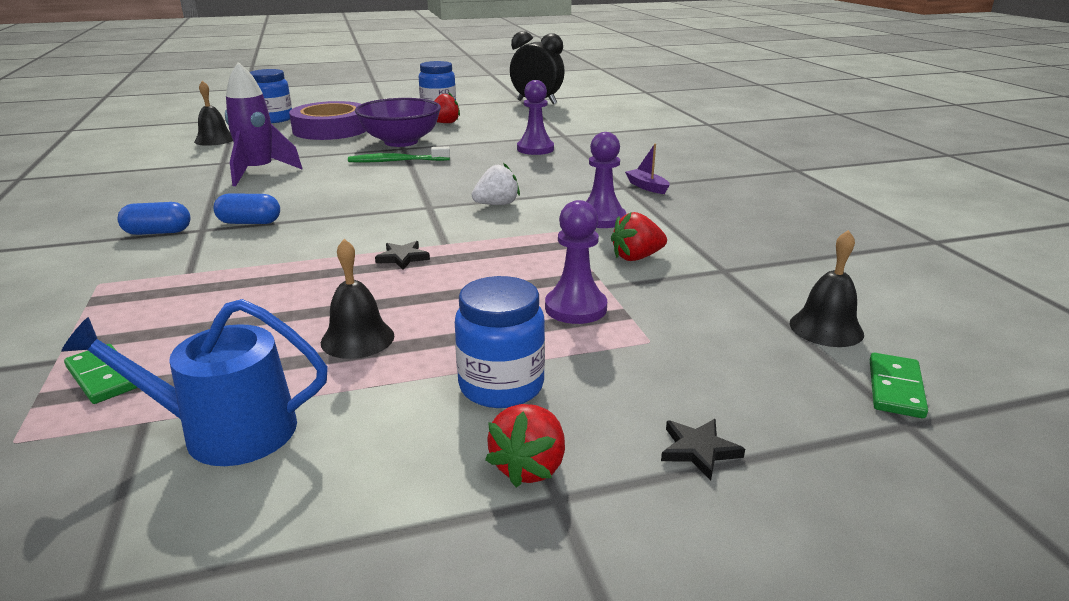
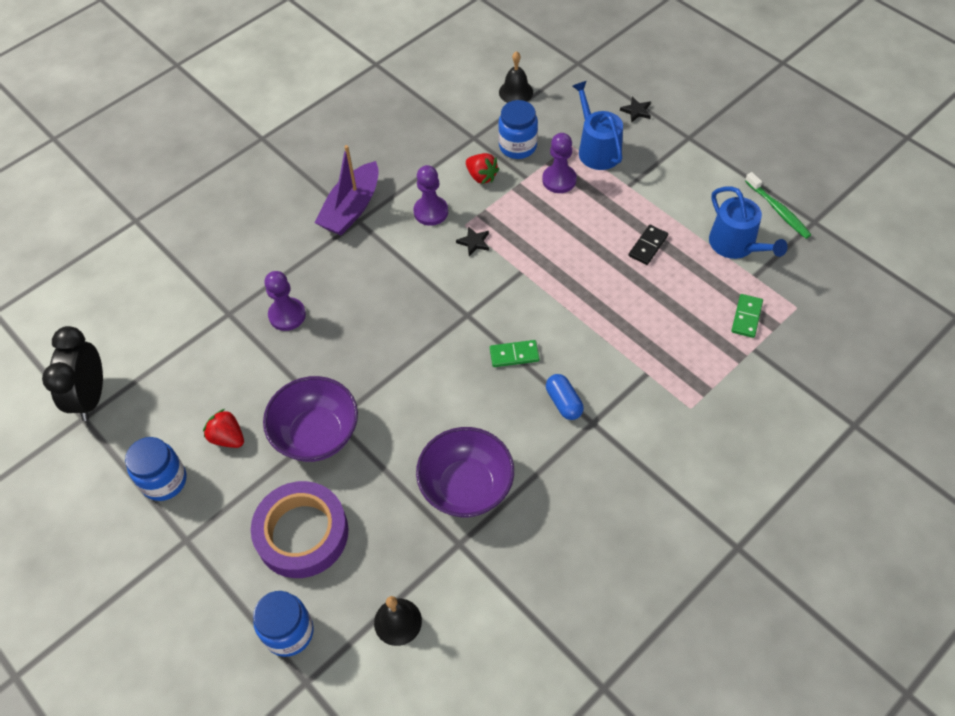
camera: 115 degrees left, 30 degrees up
(158, 232) = (615, 445): blue capsule -> none
(259, 172) = (466, 487): purple rocket -> purple bowl
(357, 339) = (648, 246): black bell -> black domino
(397, 161) = (377, 399): green toothbrush -> green toothbrush (778, 210)
(402, 258) = (555, 280): black star -> black star (474, 242)
(496, 204) = (439, 277): white strawberry -> none
(501, 386) = (642, 178): blue jar -> blue jar (517, 146)
(529, 467) = (681, 150): red strawberry -> none
(618, 363) = (597, 149): none -> blue watering can
(647, 187) = (351, 208): purple boat -> purple boat, size x2.15
(895, 388) = (554, 67): green domino -> green domino (514, 355)

